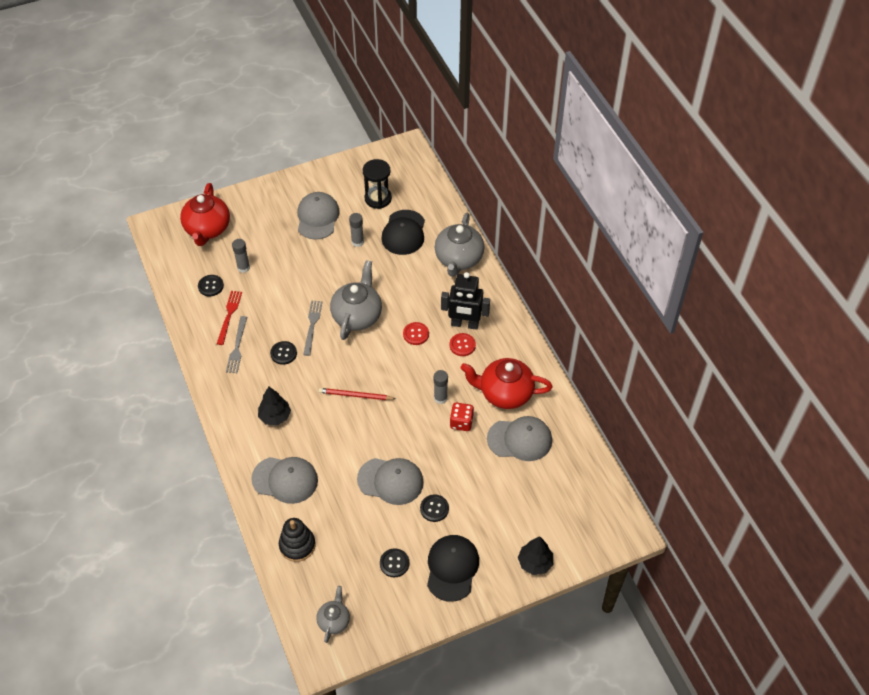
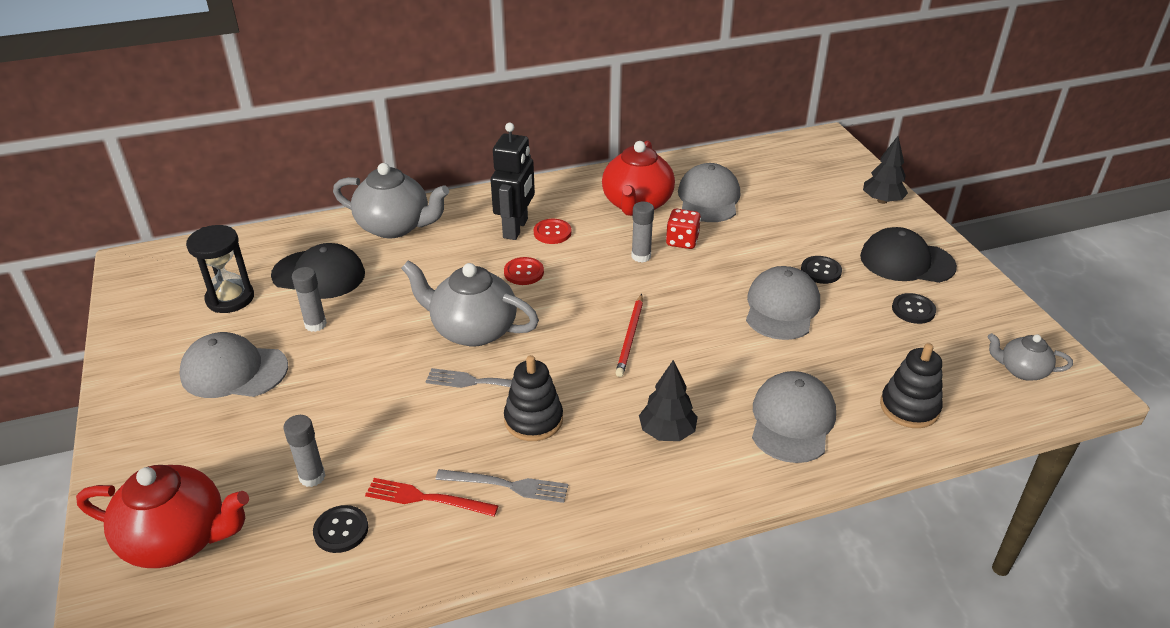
camera: 85 degrees left, 15 degrees down
(283, 353) = (533, 420): black button -> black stacking toy

